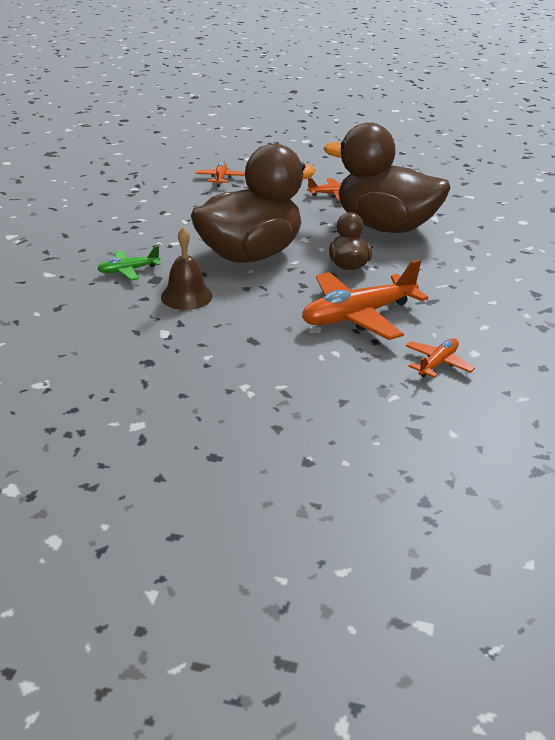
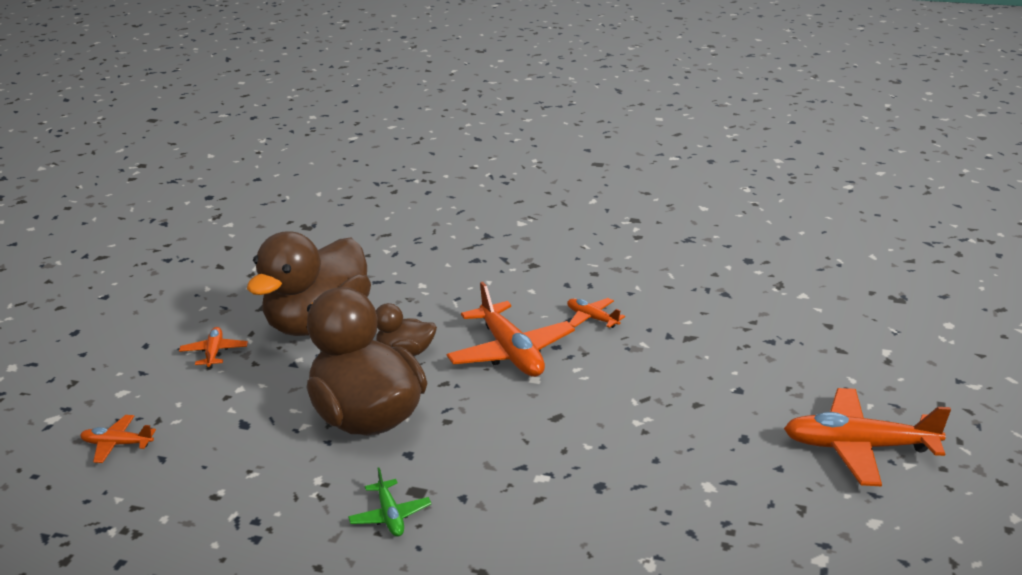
camera: 85 degrees left, 5 degrees down
(186, 296) = (462, 464): brown bell -> none
(190, 551) = (858, 447): none -> orange plane

